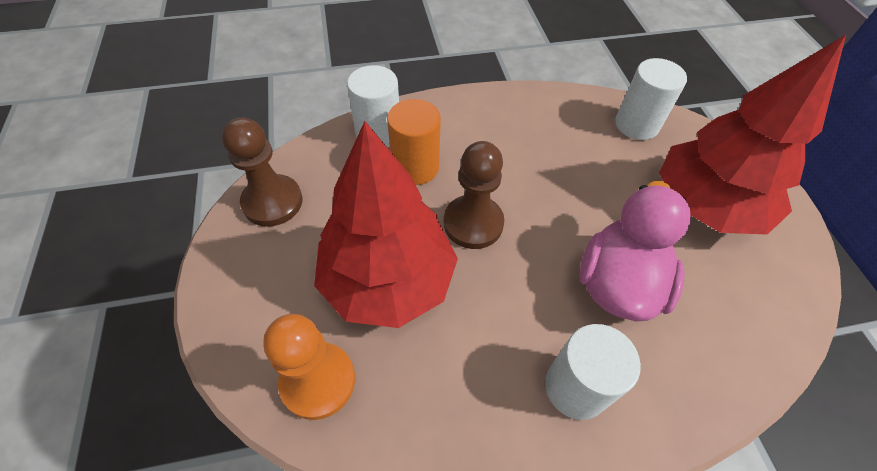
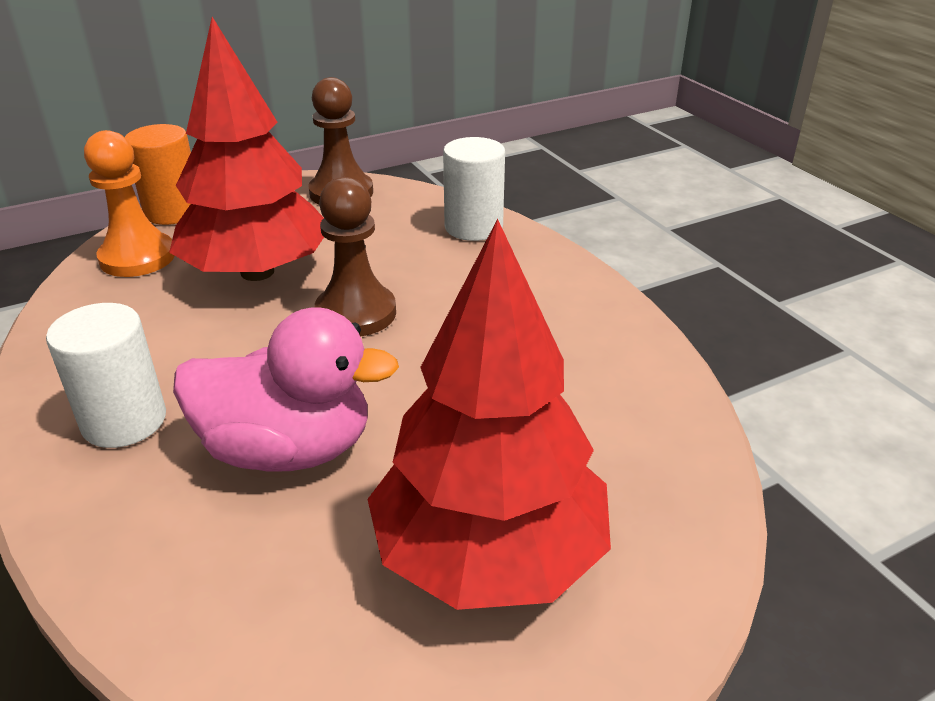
camera: 75 degrees right, 20 degrees down
(415, 167) = (430, 260): orange cylinder -> orange cylinder (173, 212)
(636, 125) = (650, 452): white cylinder -> none

